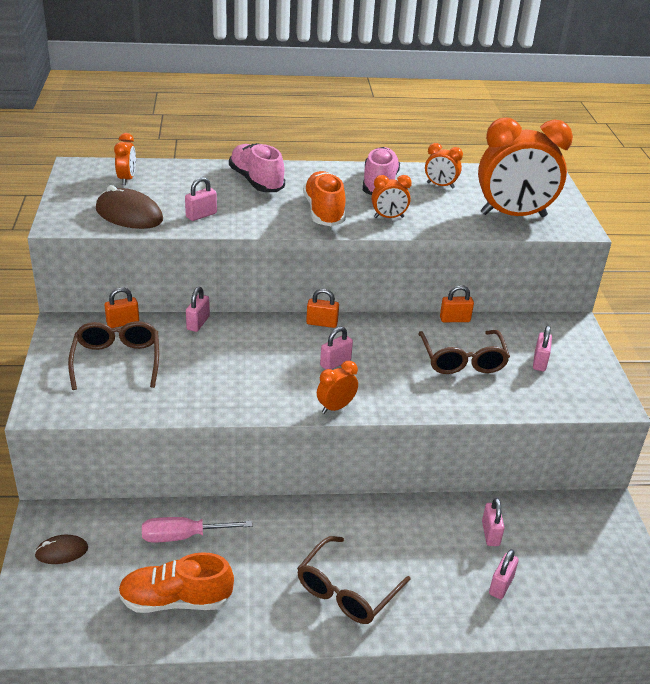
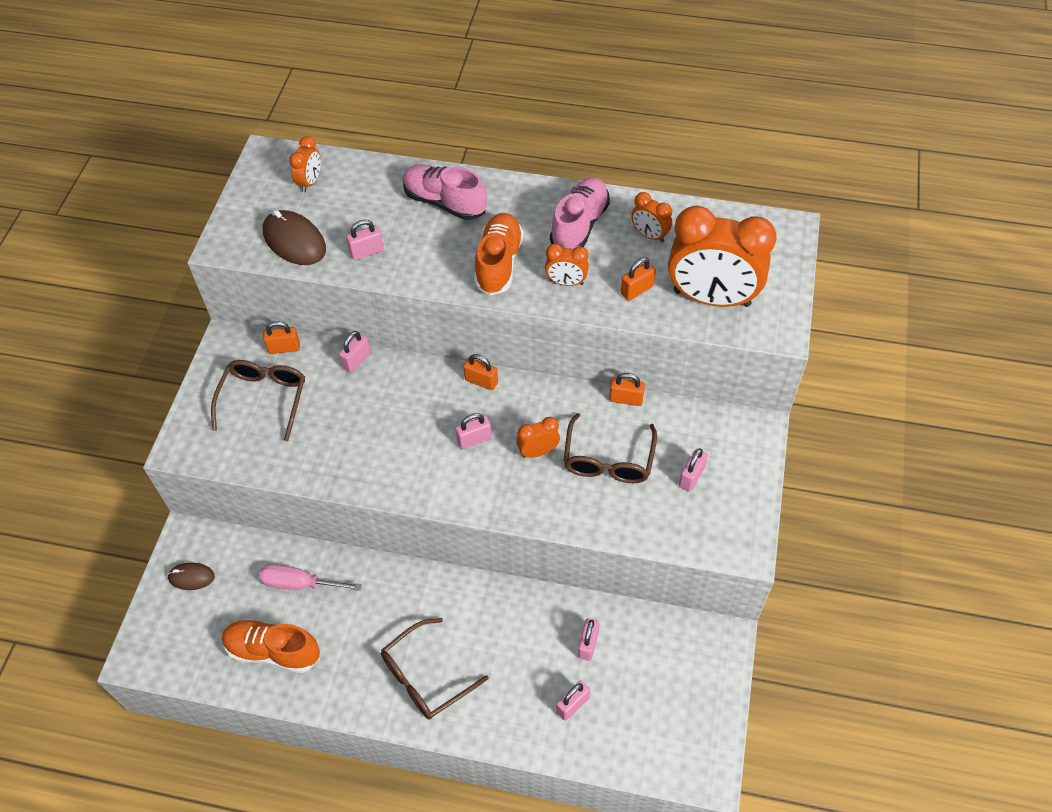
camera: 20 degrees right, 20 degrees up
(256, 181) = (445, 202): pink shoe -> pink shoe turned 45 degrees counterclockwise
(335, 407) = (452, 499): orange clock -> orange clock (538, 451)
(450, 216) = (637, 290): none -> orange padlock

